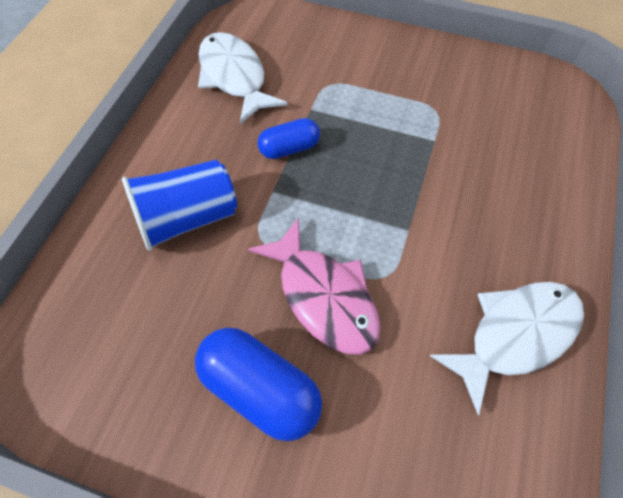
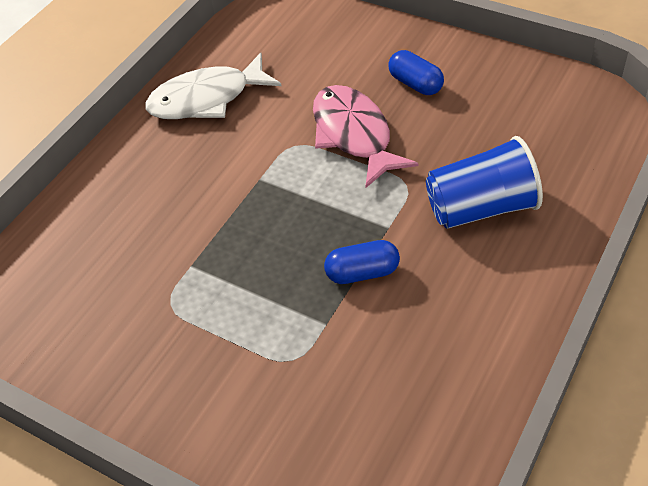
camera: 165 degrees left, 10 degrees down
(234, 77) = (424, 387): white fish -> none
(260, 390) = (415, 84): blue capsule -> blue capsule, size x0.61

